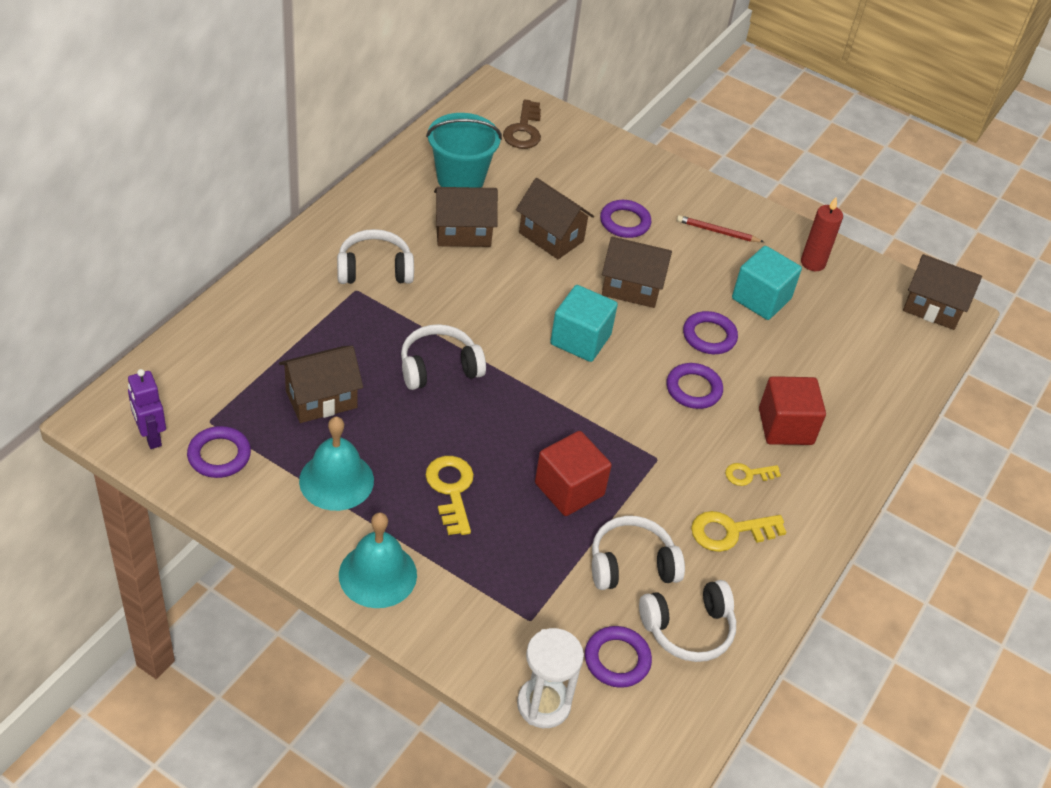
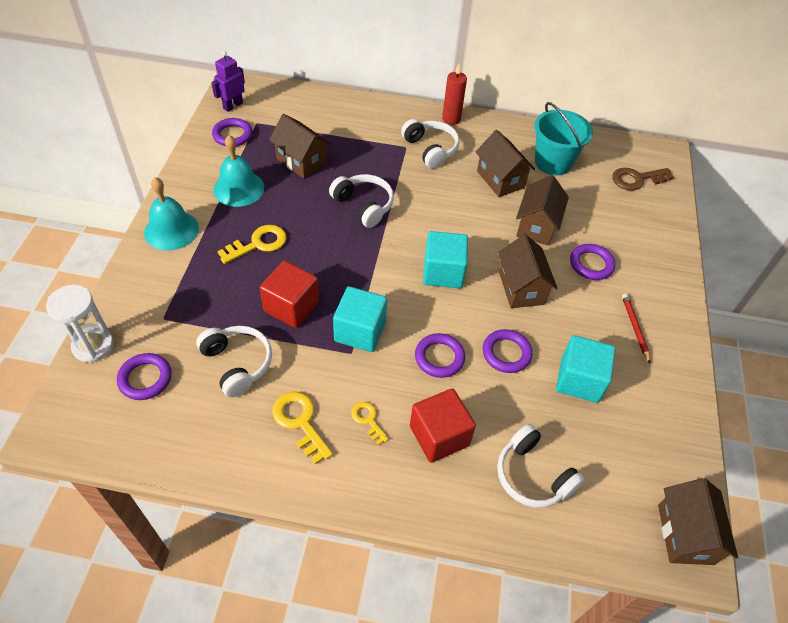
camera: 70 degrees right, 5 degrees up
(631, 440) = (360, 331): none -> turquoise cube
(688, 629) = (189, 417): white headphones -> white headphones (532, 475)
(813, 263) = (658, 410): red candle -> red candle (451, 119)

